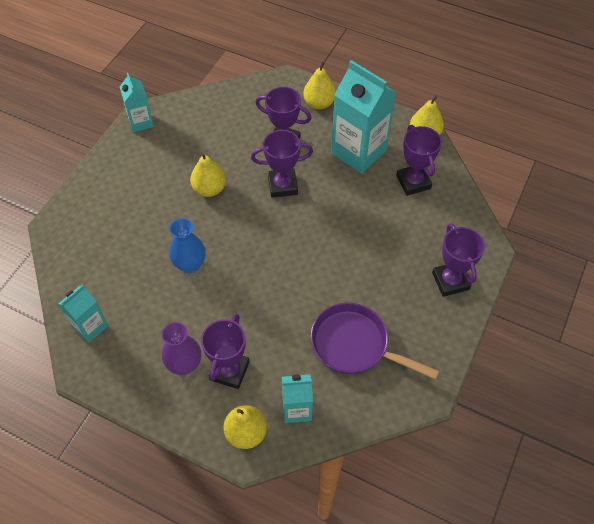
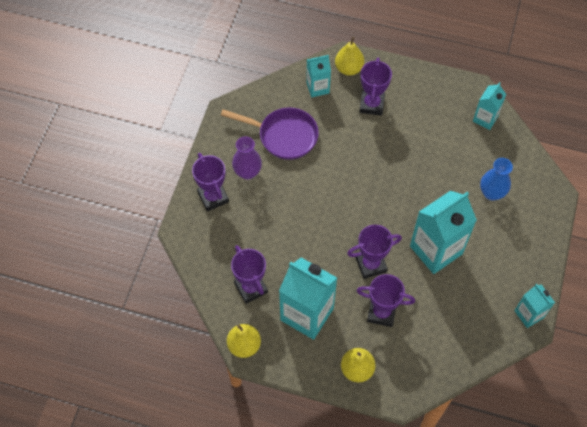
camera: 170 degrees right, 5 degrees up
(184, 364) = (405, 104): purple vase -> purple vase (247, 172)
(190, 264) = (428, 178): blue vase -> blue vase (491, 193)
(209, 189) = (436, 250): yellow pear -> turquoise carton

